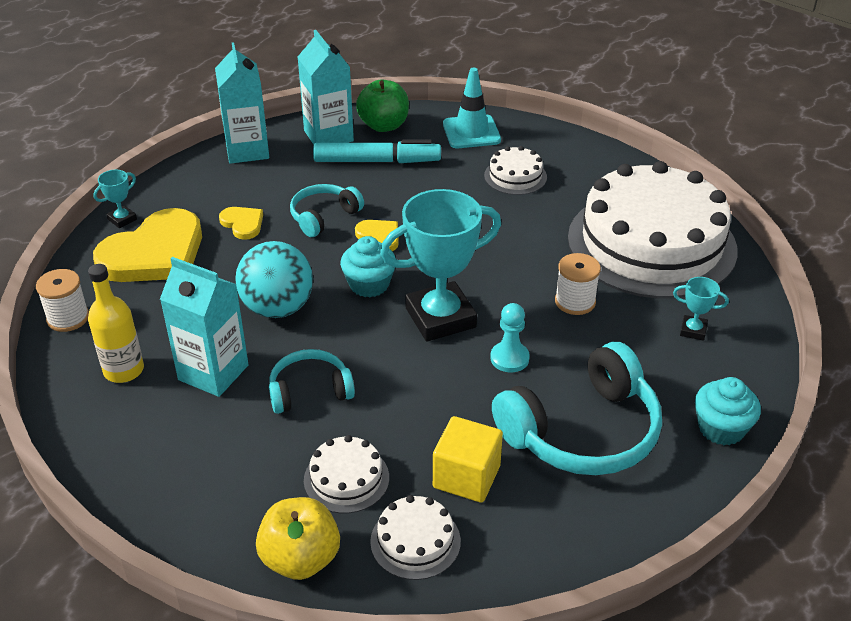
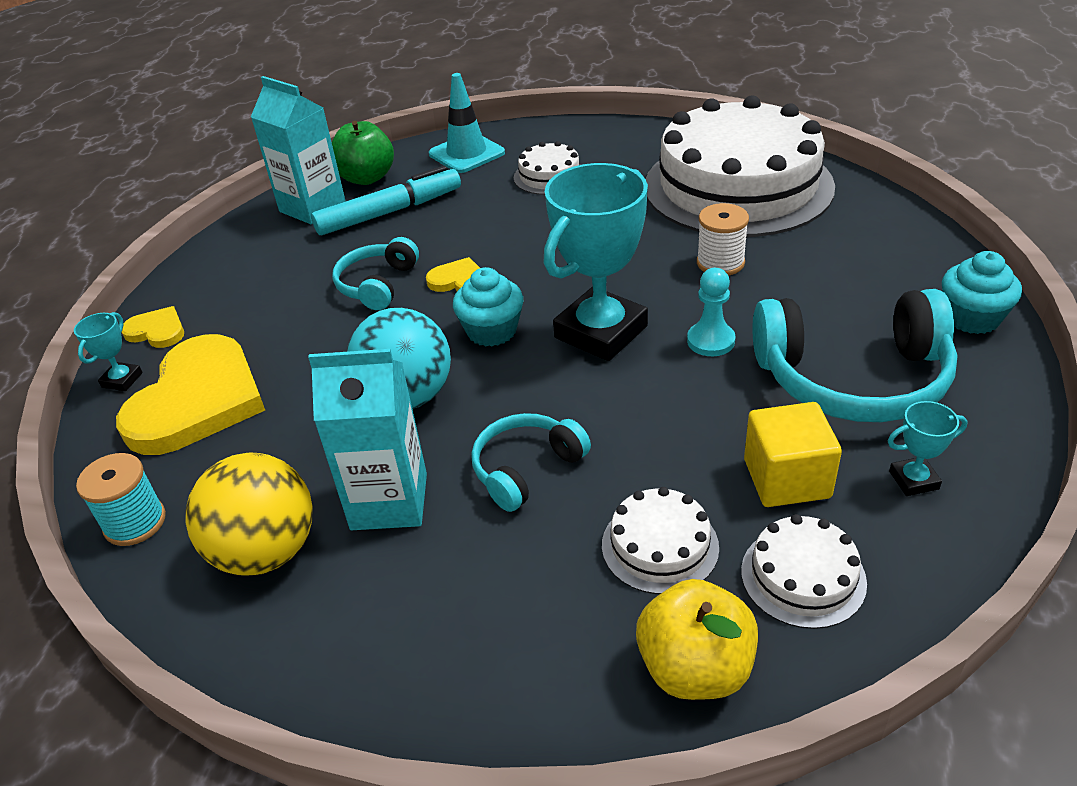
camera: 25 degrees left, 0 degrees up
(68, 318) = (135, 522): white spool -> turquoise spool
(123, 370) = (266, 551): yellow bottle -> yellow ball
(242, 224) = (286, 327): yellow heart -> yellow heart (157, 331)
(247, 150) = (227, 253): turquoise carton -> none
(582, 431) = (853, 378): turquoise headphones -> turquoise headphones turned 60 degrees clockwise
(693, 330) = (854, 244): turquoise trophy -> turquoise trophy (913, 480)

